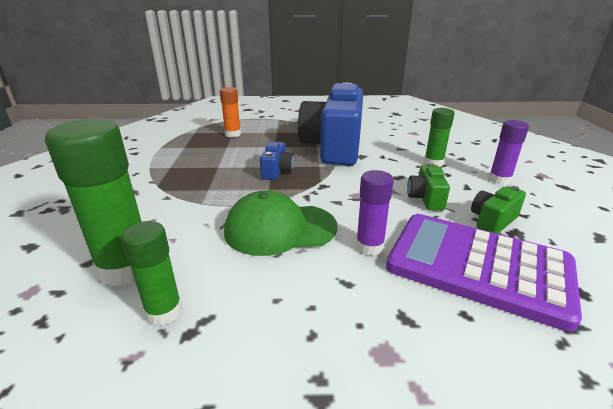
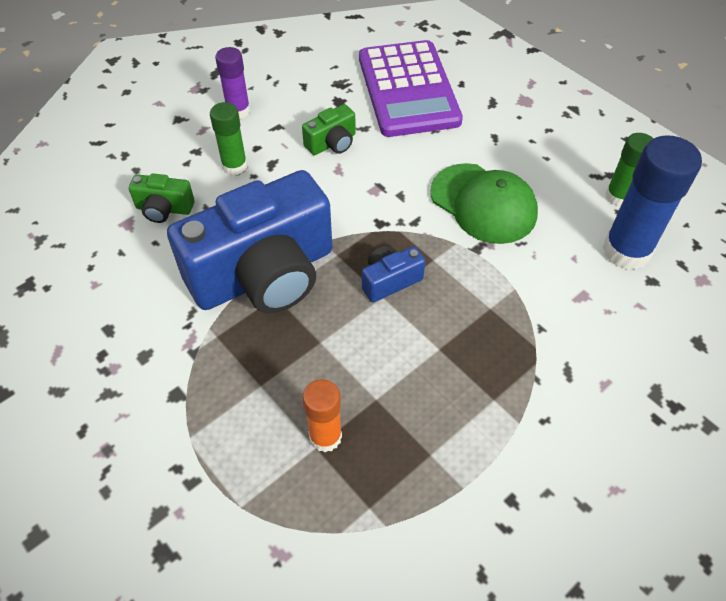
camera: 130 degrees left, 25 degrees up
(126, 268) = (626, 251): green glue stick -> blue glue stick
(369, 247) = (445, 144): purple glue stick -> none
(492, 221) = (333, 97): green camera -> green camera (164, 209)

